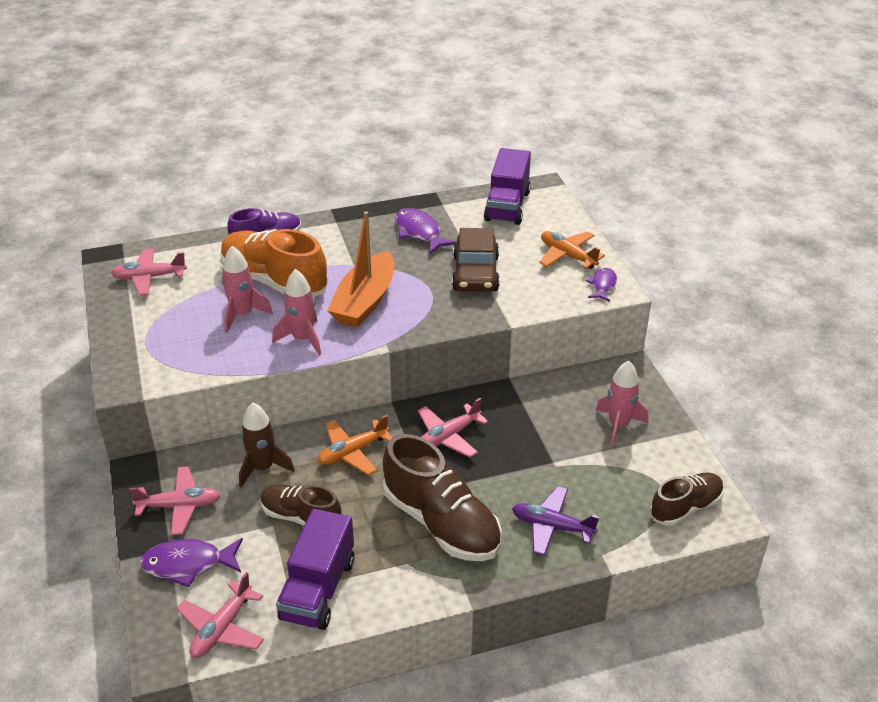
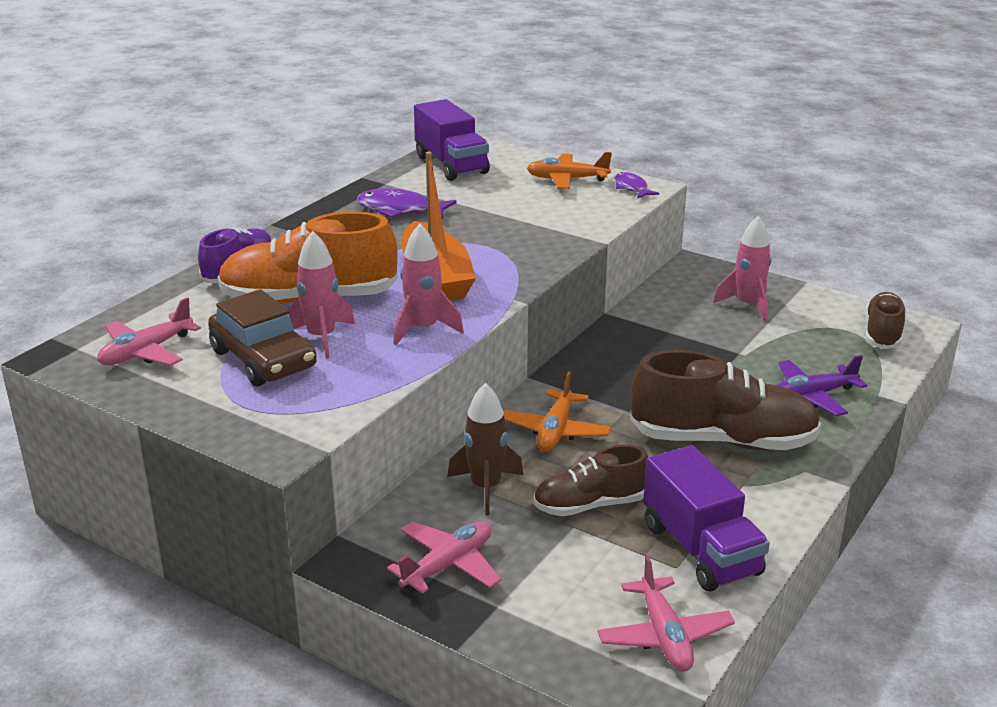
camera: 40 degrees left, 10 degrees down
(188, 564) = (540, 607): purple fish -> none
(448, 436) = (623, 377): pink plane -> none
(475, 273) = (507, 219): brown car -> brown car (263, 359)

